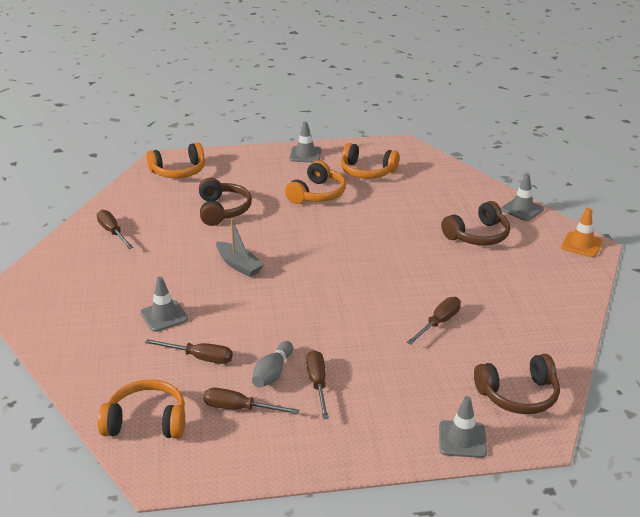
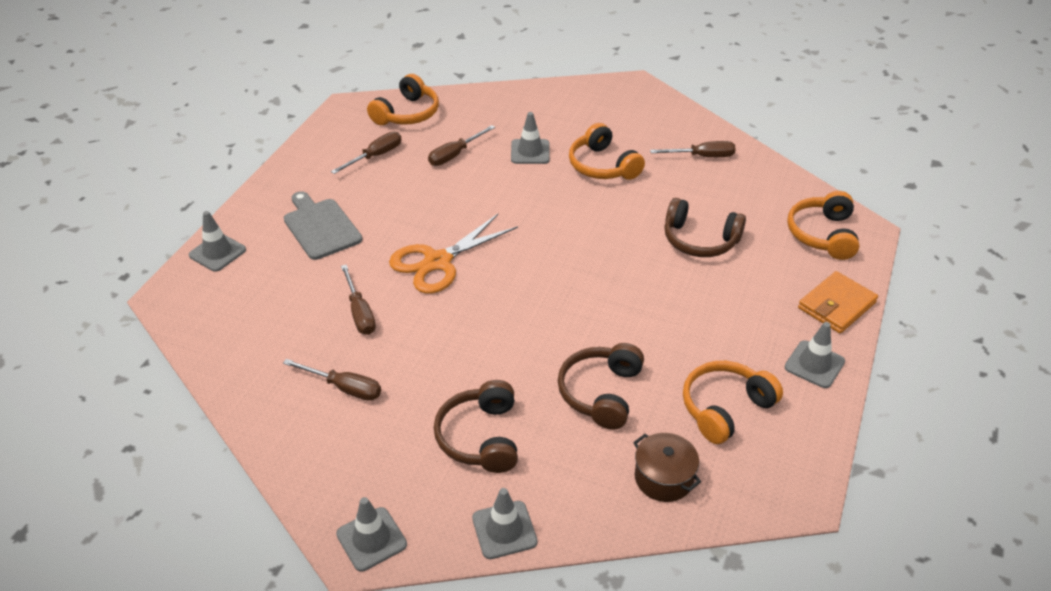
camera: 120 degrees right, 10 degrees up
(239, 265) = (576, 217): grey boat -> none
(247, 156) = (836, 305): none -> orange wallet
(272, 373) = (397, 184): grey bowling pin -> none
(317, 194) = (690, 331): orange headphones -> orange headphones (603, 166)
(318, 384) = (360, 203): brown screwdriver -> brown screwdriver (344, 388)
(350, 309) = (438, 262): none -> orange scissors
(370, 392) = (320, 227): none -> grey cutting board
(434, 177) = (664, 478): none -> brown pot
(518, 395) = (219, 313): brown headphones -> brown headphones (601, 393)
(581, 245) = (371, 539): orange traffic cone -> grey traffic cone

